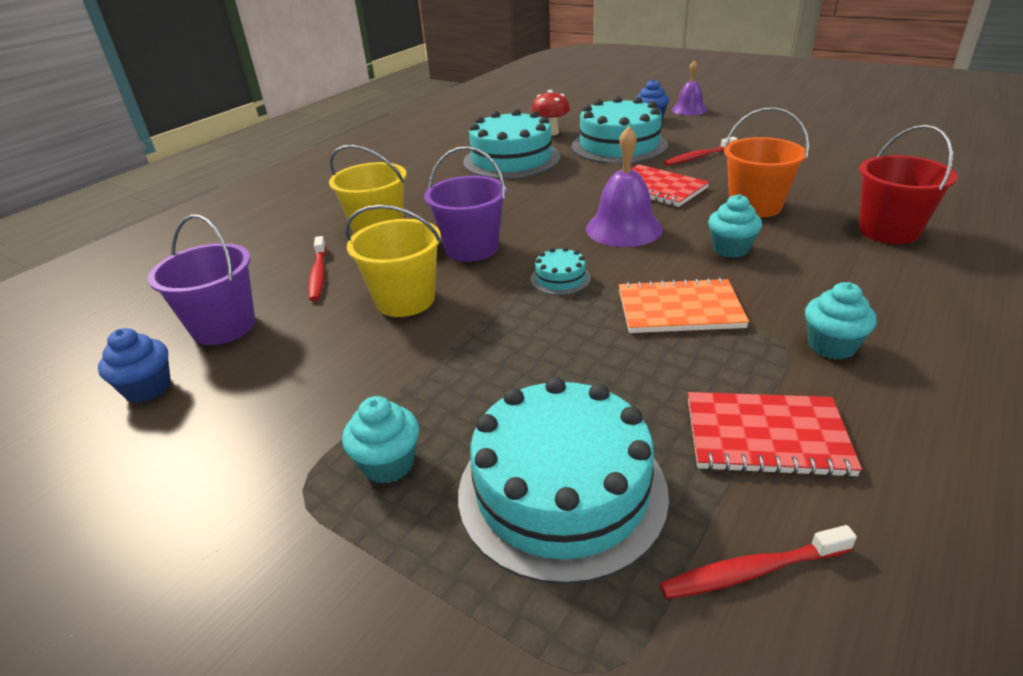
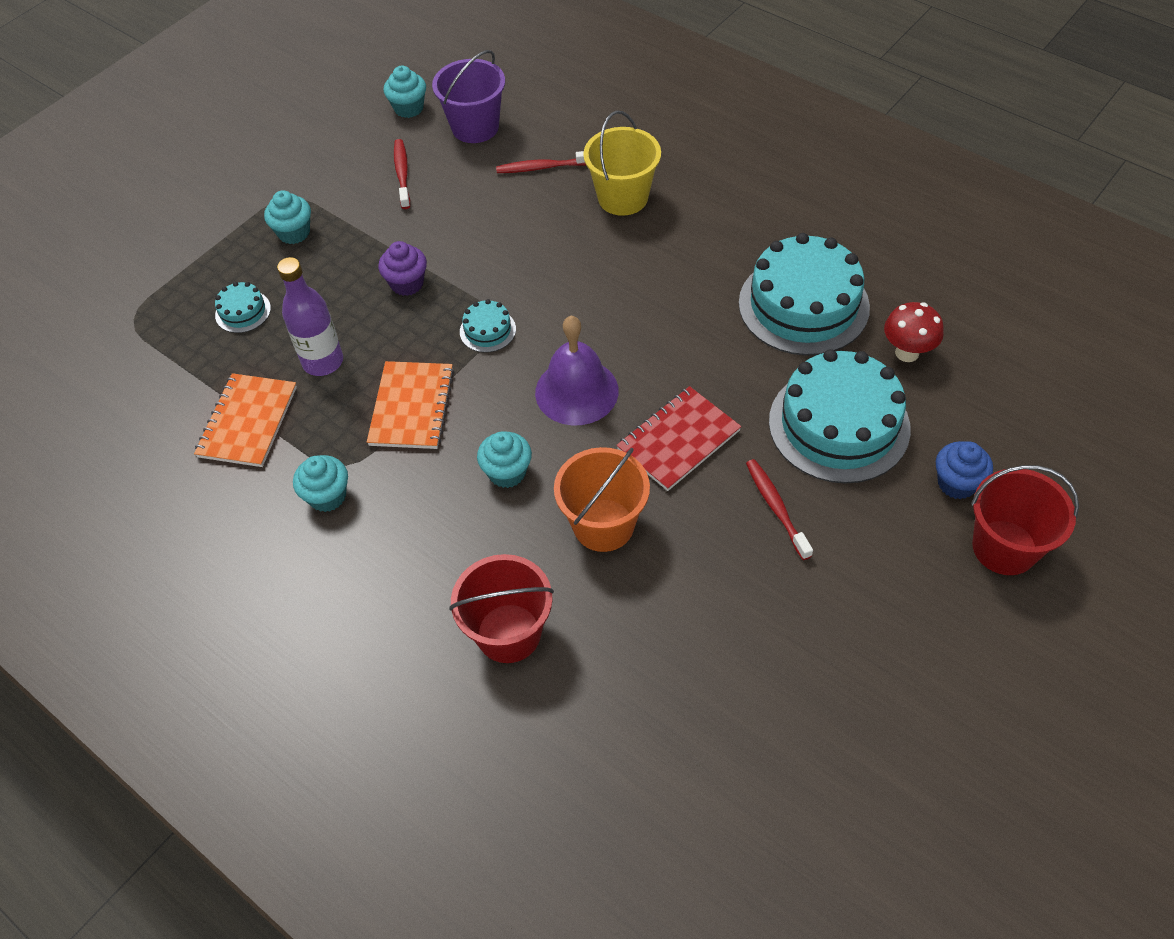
camera: 95 degrees right, 20 degrees up
(148, 388) = (409, 108): blue cupcake -> turquoise cupcake
(405, 300) = (482, 227): yellow bucket -> none
(471, 248) = (564, 268): purple bucket -> none
(495, 339) = (407, 283): none -> purple cupcake
(561, 491) = (243, 311): turquoise cake -> turquoise cake, size x0.44
(637, 386) = (323, 362): none -> purple bottle
(689, 109) = (1004, 547): purple bell -> red bucket
(752, 571) = (158, 386): red toothbrush -> red toothbrush (402, 174)
(766, 436) = (248, 422): red notebook -> orange notebook

